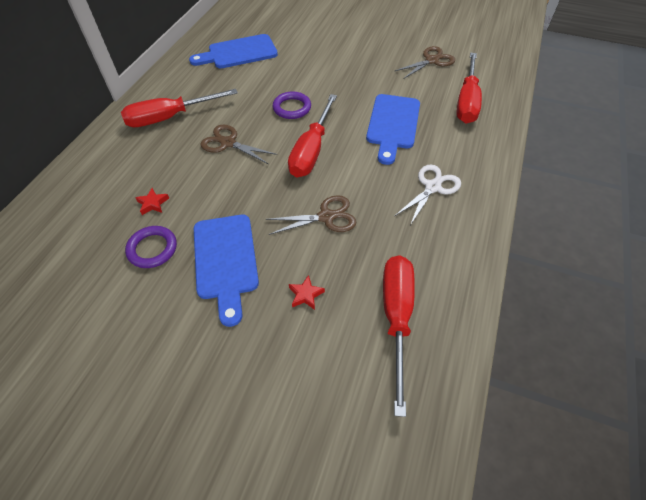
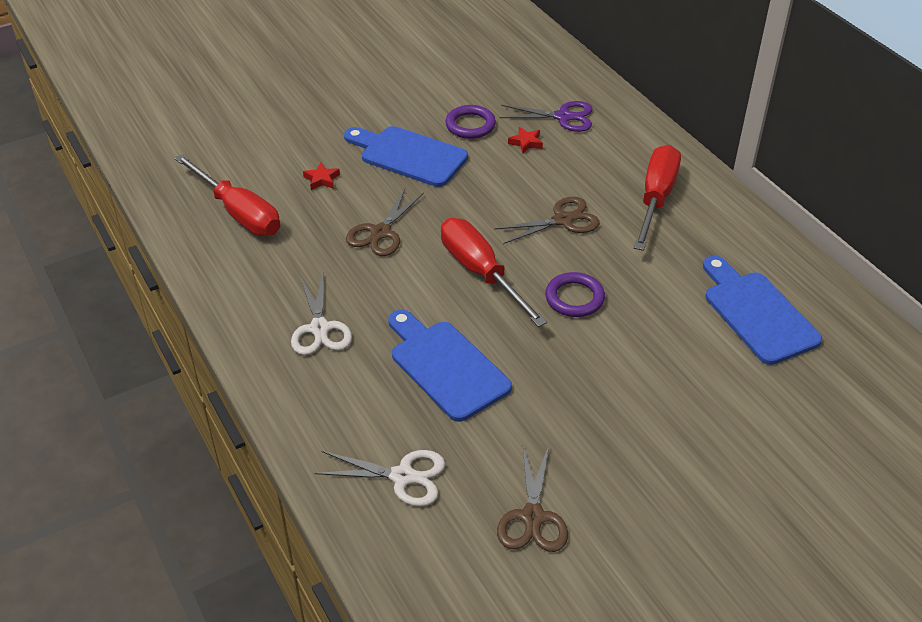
camera: 130 degrees right, 10 degrees down
(100, 202) = (563, 117): none -> purple scissors
(238, 53) = (757, 313): blue cutting board -> blue cutting board turned 45 degrees counterclockwise
(467, 101) = (403, 476): red screwdriver -> white scissors

